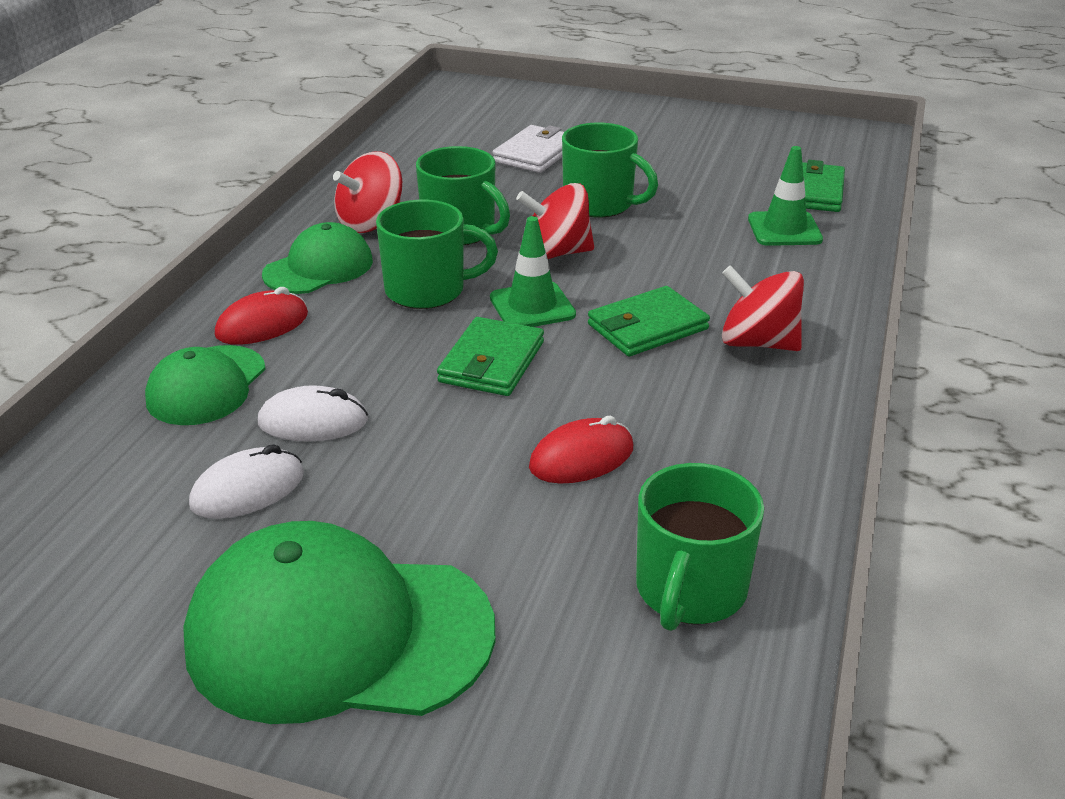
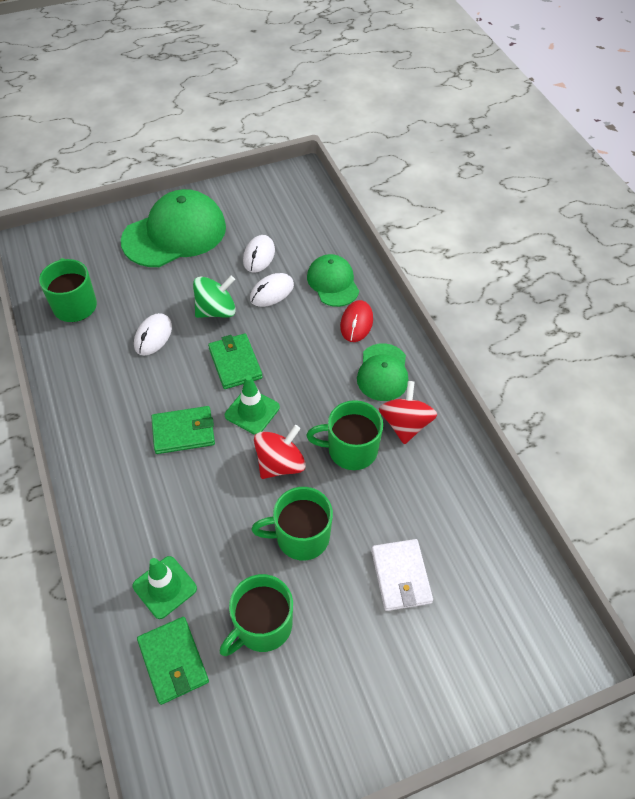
camera: 140 degrees right, 20 degrees up
(427, 290) = (313, 390): green mug -> green mug (262, 626)
(435, 441) = (216, 311): none -> green spinning top
(581, 458) = (153, 336): red mouse -> white mouse
(647, 327) = (183, 432): green wallet -> green wallet turned 60 degrees clockwise
(758, 343) = (120, 454): red spinning top -> none

